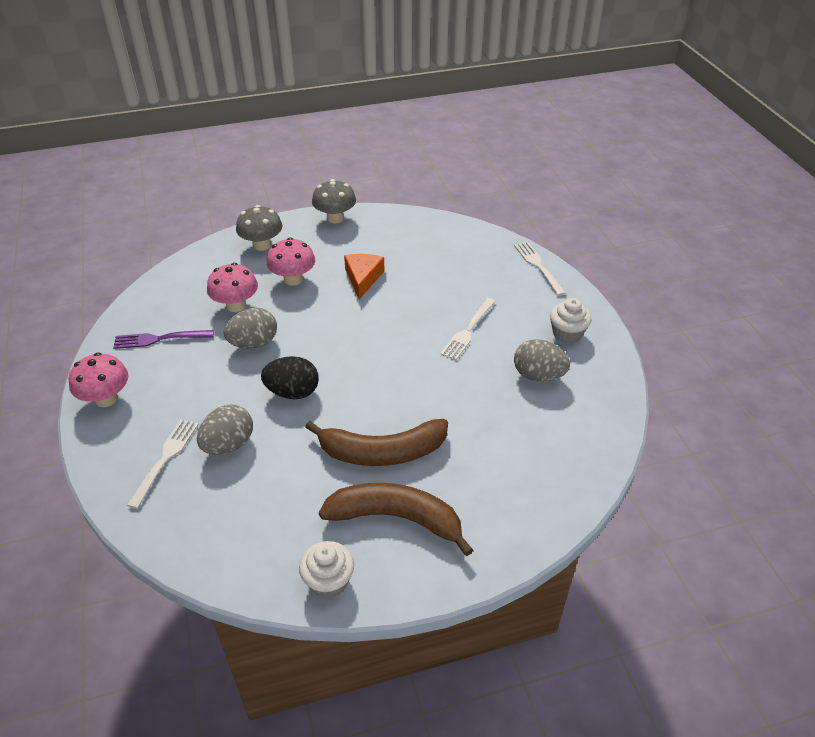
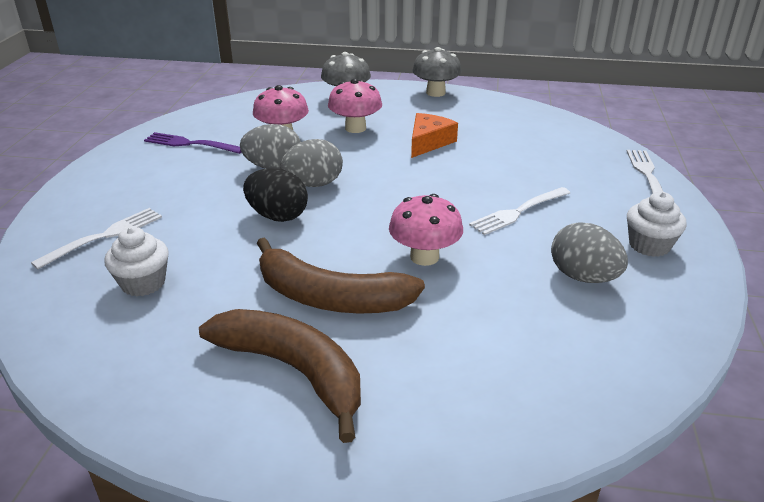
camera: 25 degrees right, 10 degrees down
(106, 398) = (101, 175): pink mushroom -> pink mushroom (424, 257)
(228, 444) = (174, 242): grey egg -> grey egg (313, 184)
(328, 581) = (159, 410): white cupcake -> white cupcake (143, 283)

